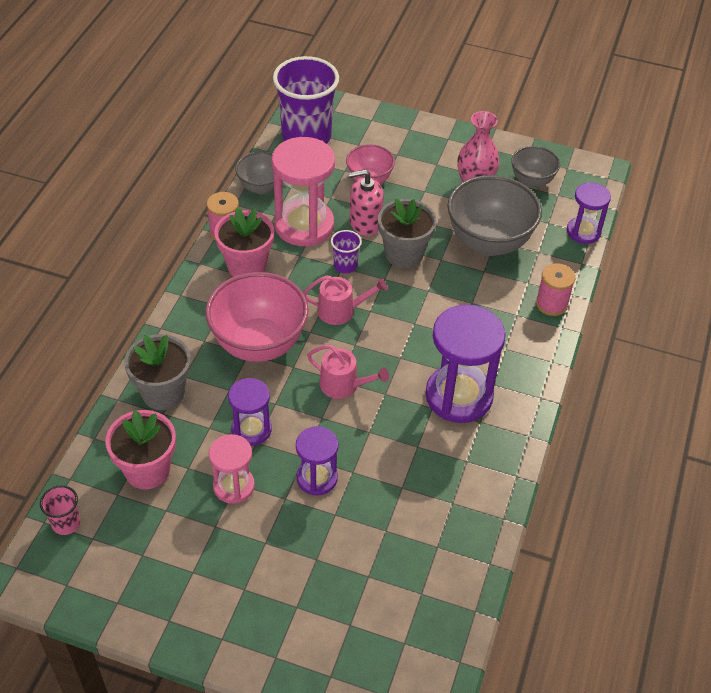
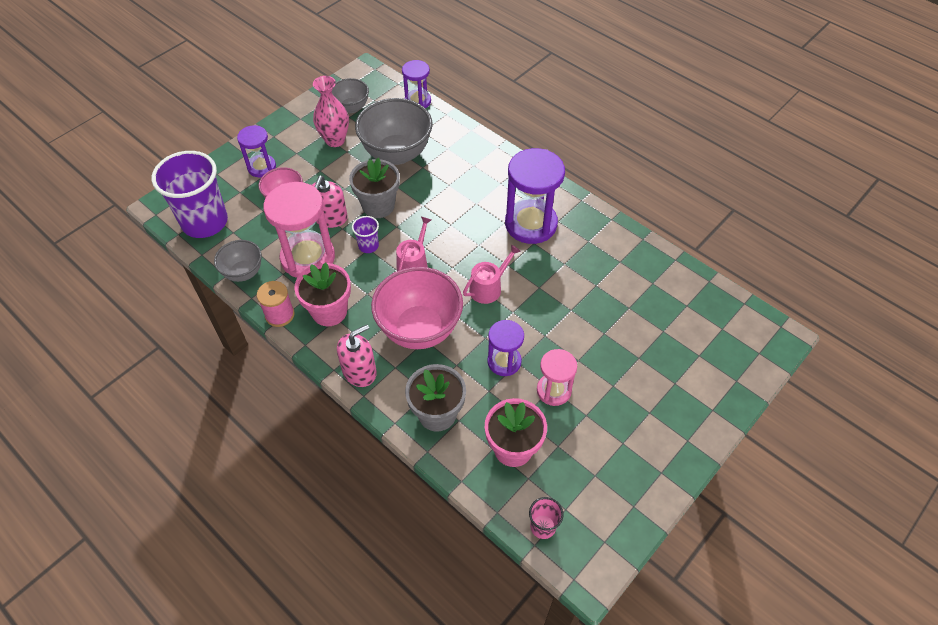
camera: 65 degrees left, 5 degrees up
(186, 315) = (359, 371): none -> pink soap dispenser
(317, 478) = (568, 333): purple hourglass -> purple hourglass (261, 167)
(551, 304) = (474, 143): pink spool -> none

